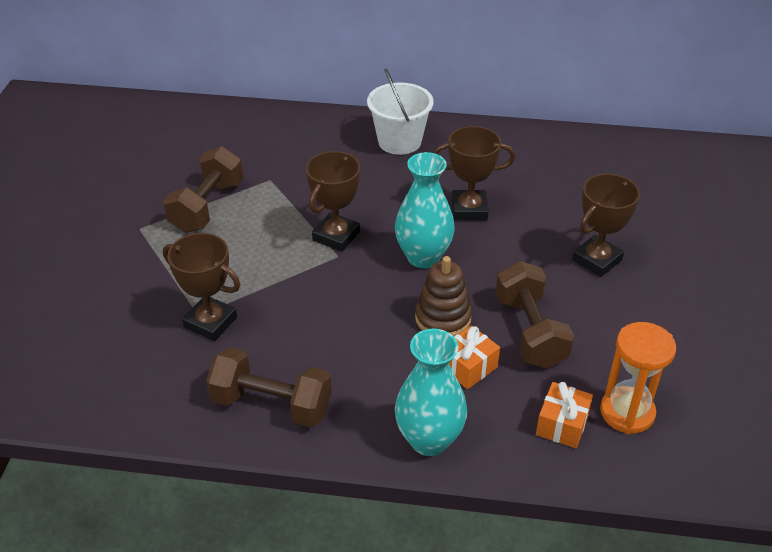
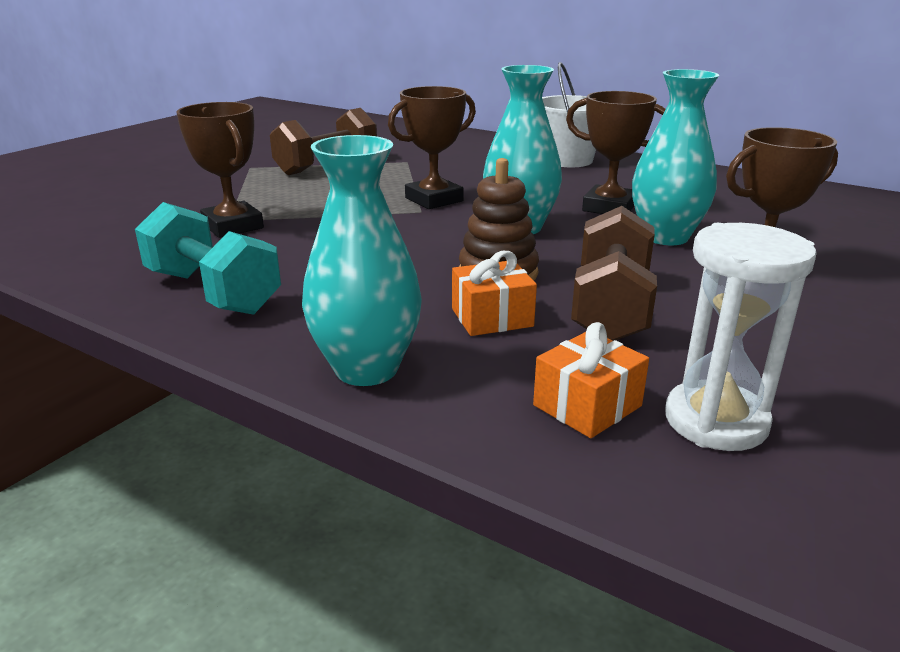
camera: 25 degrees right, 15 degrees down
(271, 405) = (212, 292): brown dumbbell -> turquoise dumbbell
(525, 238) = (665, 237): none -> turquoise vase
(627, 412) = (715, 421): orange hourglass -> white hourglass

